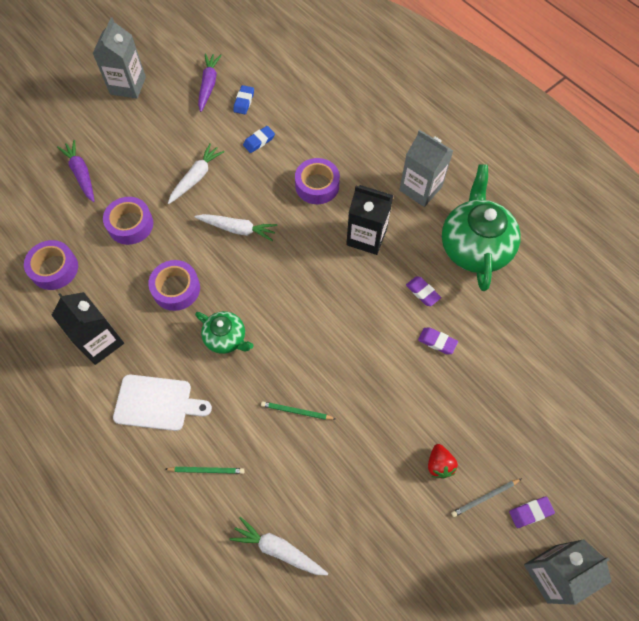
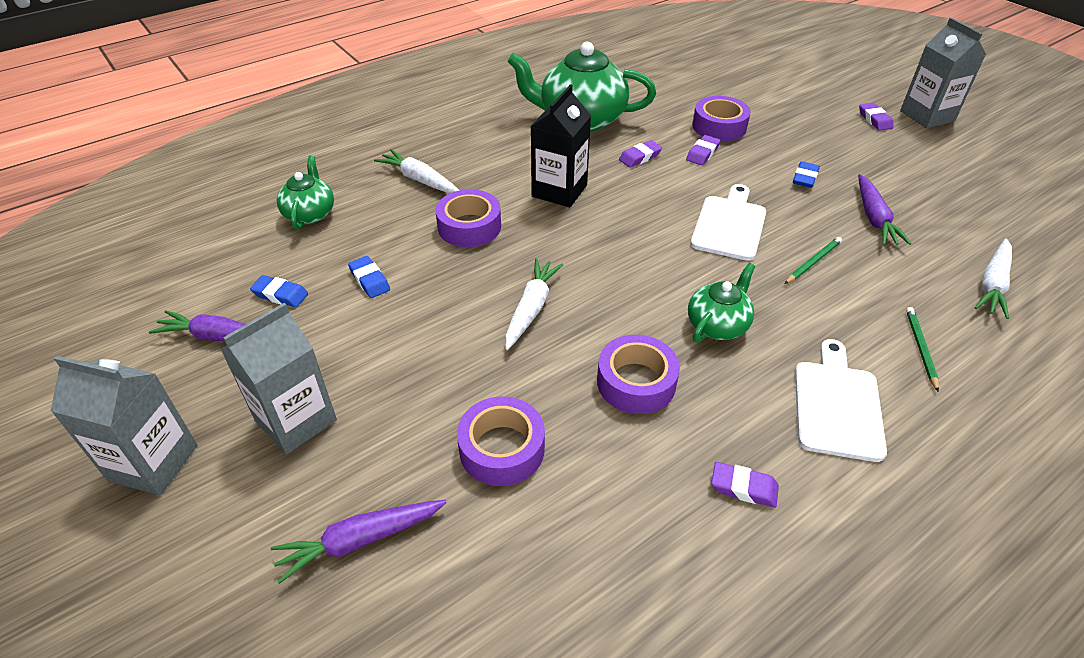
camera: 85 degrees left, 20 degrees down
(54, 269) = (590, 578): purple tape -> purple tape (719, 126)
(100, 342) = (743, 487): black carton -> purple eraser
(196, 177) = (419, 356): white carrot -> white carrot (419, 180)
(296, 411) = (813, 262): green pencil -> green pencil turned 150 degrees counterclockwise
(321, 96) = (310, 214): none -> green teapot
(336, 355) = (729, 225): none -> white cutting board
(358, 472) = (874, 218): none -> purple carrot
(411, 424) = (805, 178): none -> blue eraser
(420, 188) = (494, 146): grey carton -> grey carton (296, 420)
(439, 464) = (845, 164): red strawberry -> none
(485, 498) = (870, 142): grey pencil -> none

